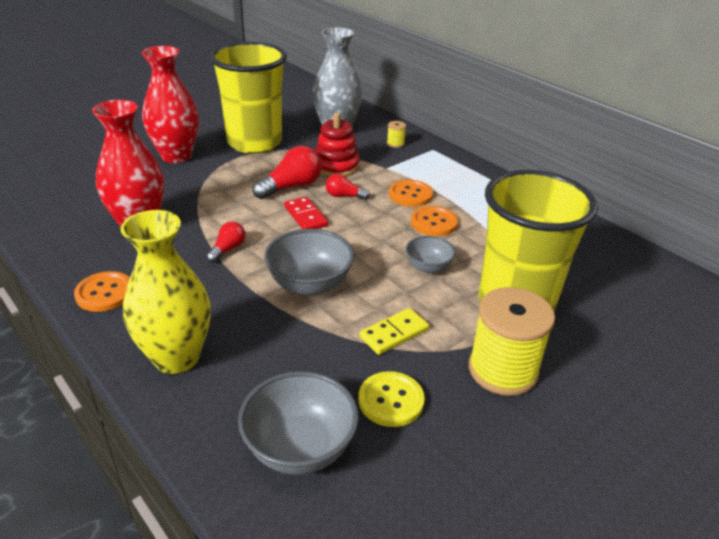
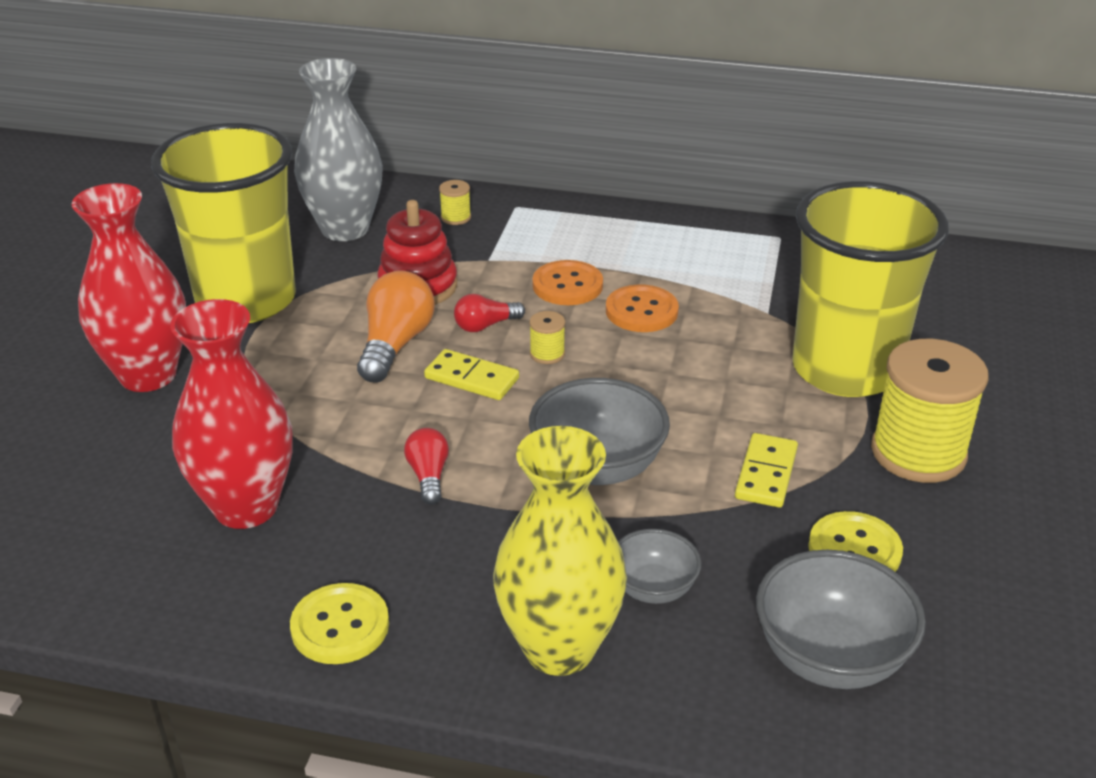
camera: 35 degrees left, 0 degrees up
(105, 293) = (340, 626): orange button -> yellow button
(291, 187) = (395, 344): red light bulb -> orange light bulb
(305, 216) = (471, 378): red domino -> yellow domino
(357, 221) = (547, 354): none -> yellow spool
(428, 267) = (705, 373): grey bowl -> grey bowl (653, 588)

